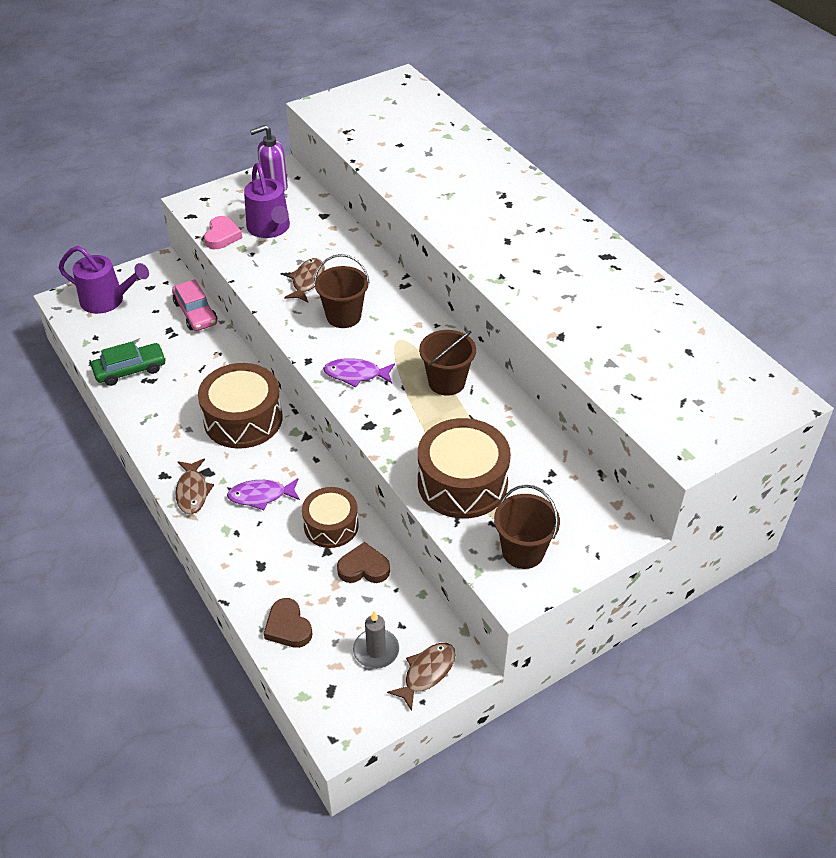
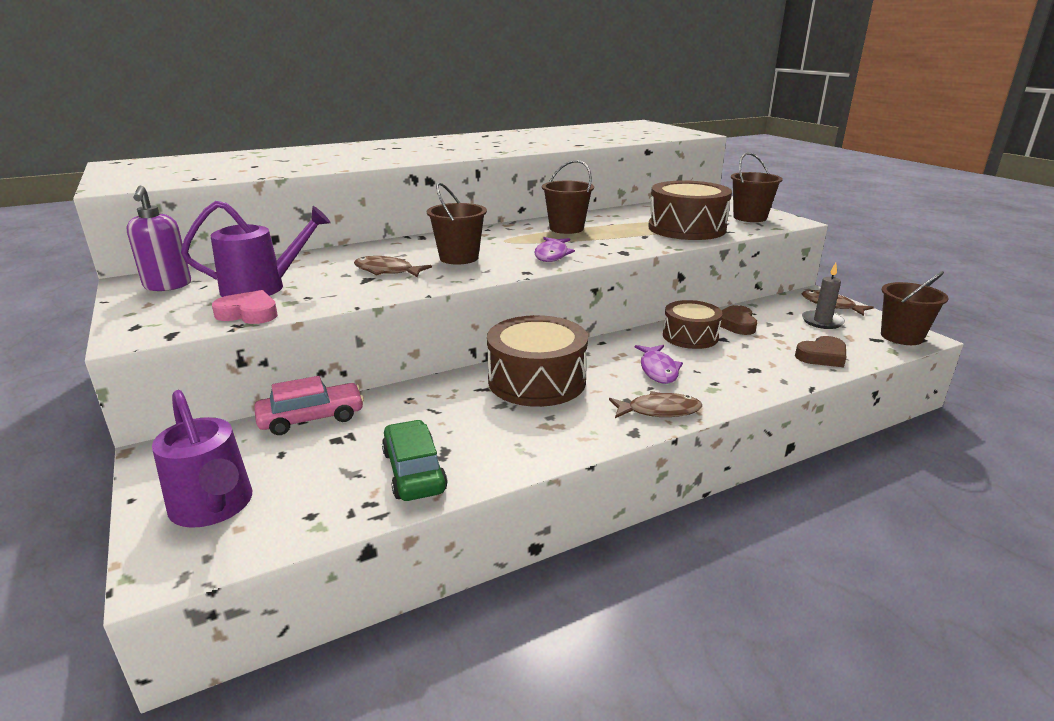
camera: 85 degrees left, 20 degrees down
(108, 300) = (214, 507): purple watering can -> purple watering can turned 120 degrees clockwise
(338, 718) = (901, 337): none -> brown bucket

